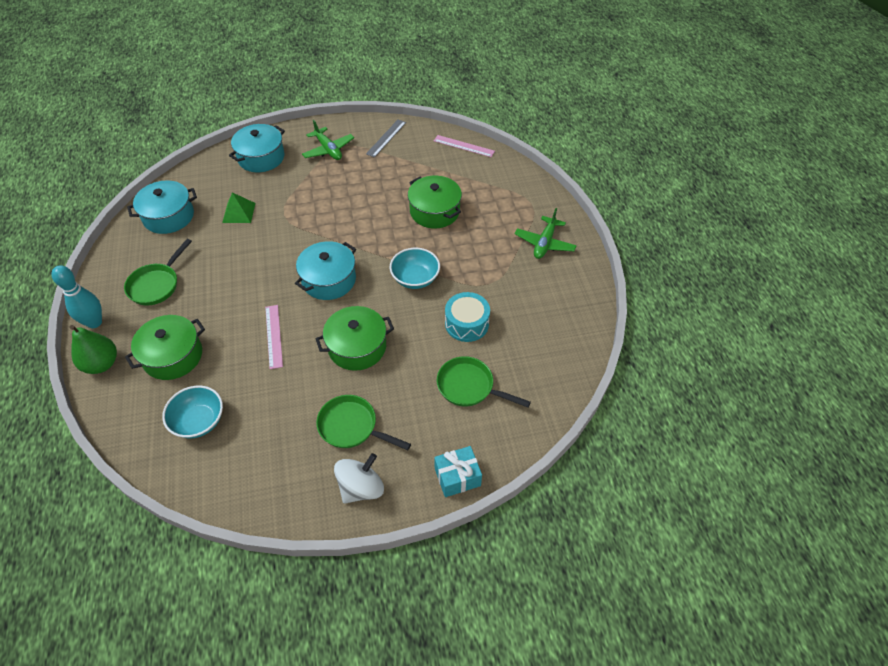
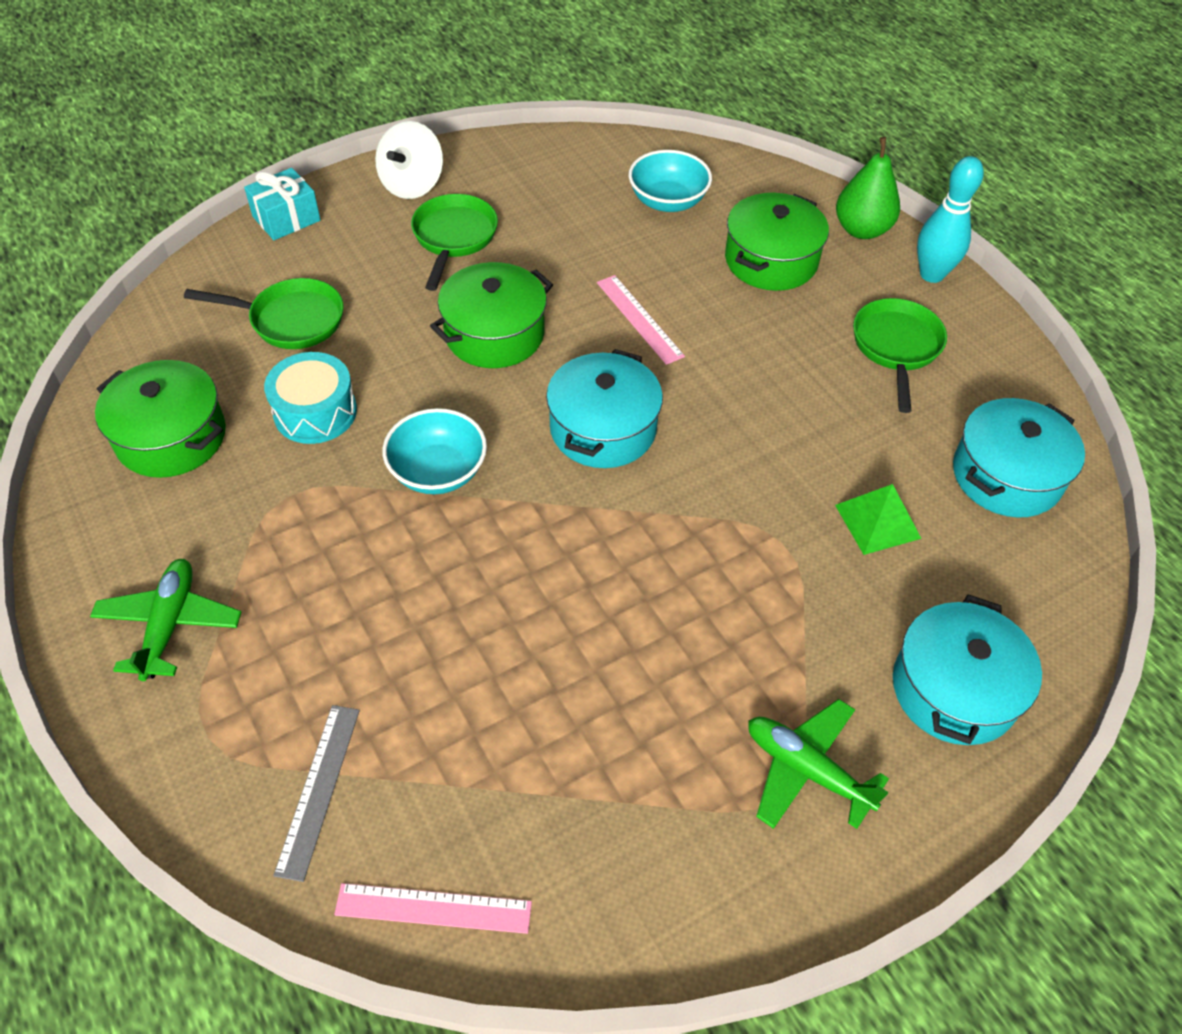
camera: 160 degrees right, 0 degrees up
(351, 427) = (454, 238): green pan -> green pan turned 90 degrees counterclockwise
(386, 138) = (674, 870): grey ruler -> grey ruler (318, 789)
(434, 211) = (449, 643): green pot -> green pot (171, 437)

